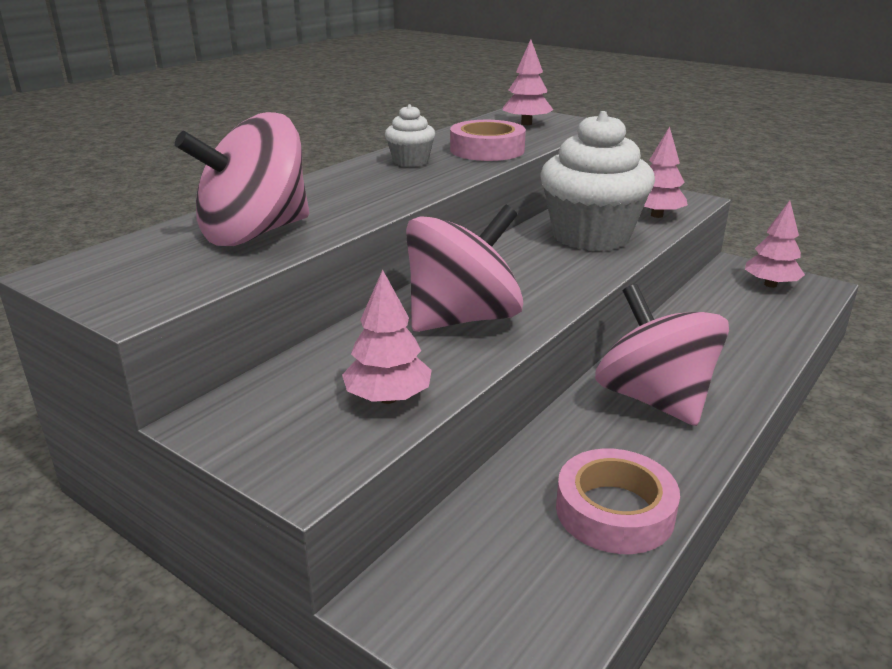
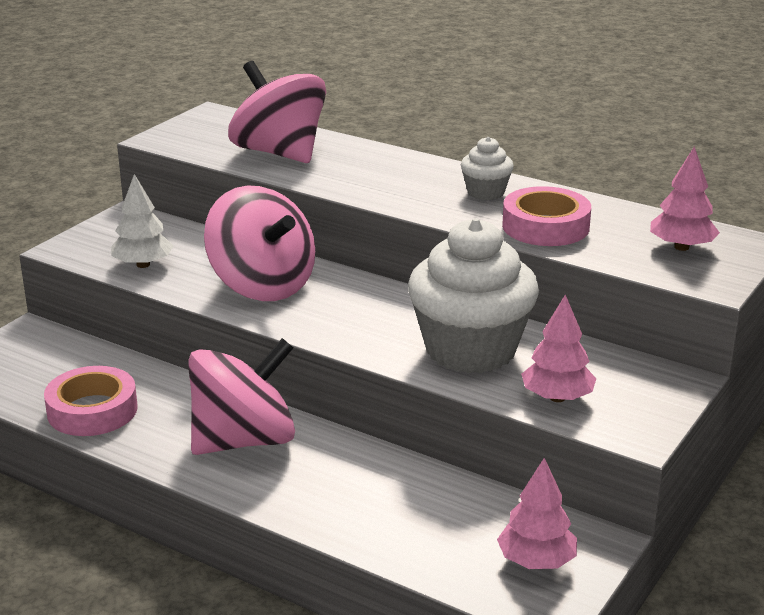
camera: 85 degrees right, 0 degrees up
(388, 398) = (143, 264): pink tree -> white tree

